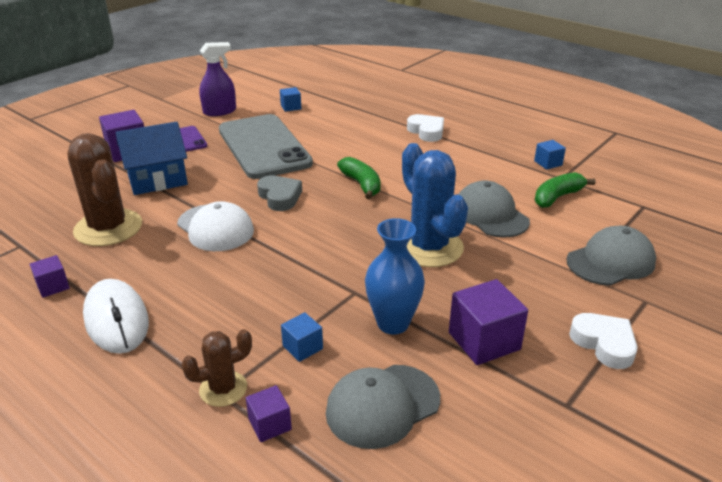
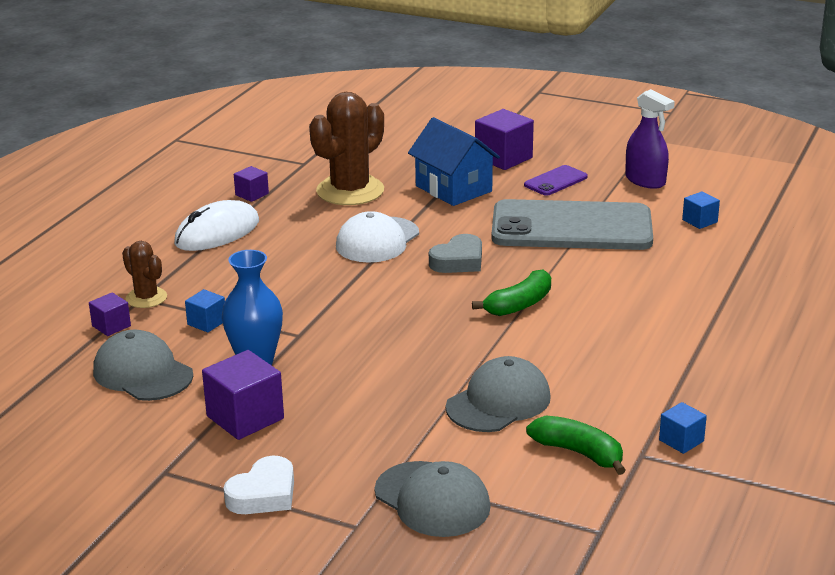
camera: 75 degrees right, 5 degrees down
(264, 147) = (571, 227): grey phone -> grey phone turned 45 degrees clockwise
(426, 131) = (707, 330): white heart -> none
(428, 247) = (401, 367): blue cactus -> none

